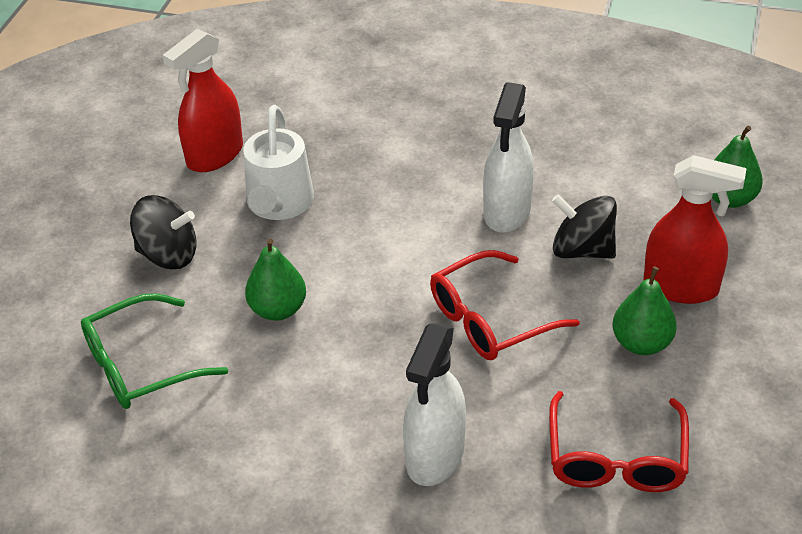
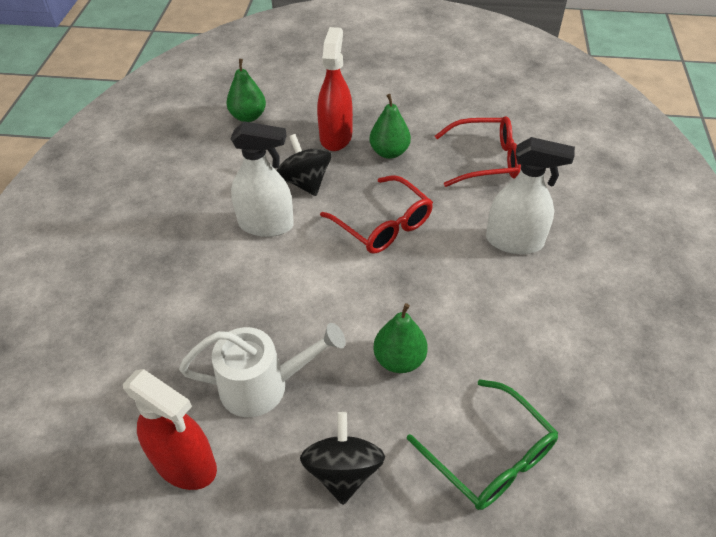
camera: 100 degrees left, 5 degrees up
(582, 250) = (305, 182): black spinning top -> black spinning top turned 135 degrees clockwise

